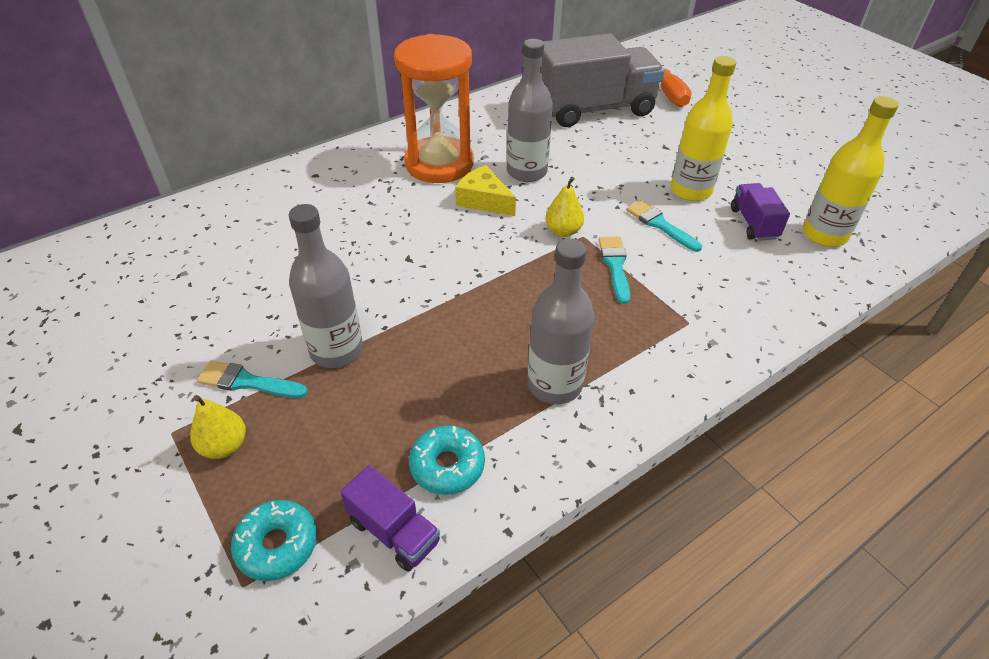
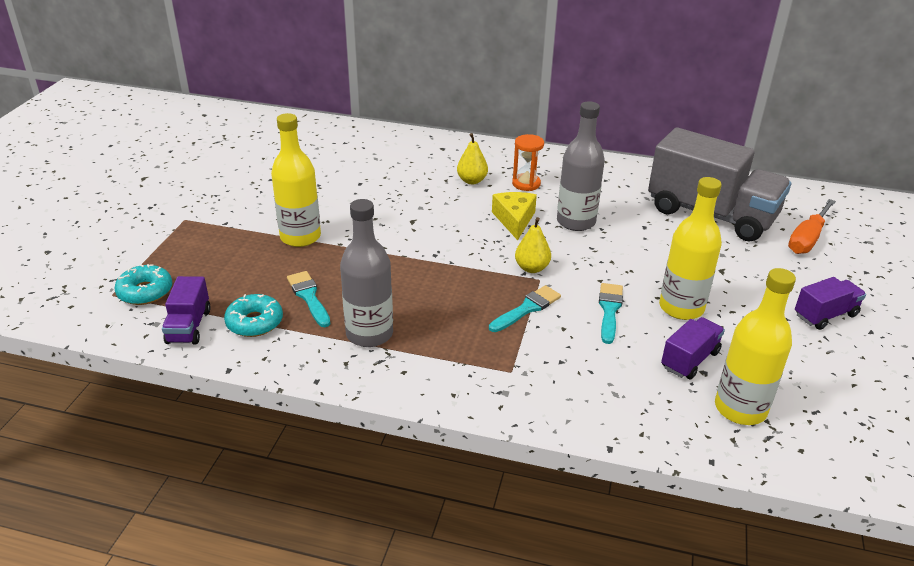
camera: 50 degrees right, 10 degrees down
(224, 446) = (192, 240): yellow pear -> yellow pear (472, 181)
(247, 382) = (243, 222): turquoise brush -> turquoise brush (309, 297)
(336, 350) = (300, 237): grey bottle -> yellow bottle
(439, 164) = (526, 184): orange hourglass -> orange hourglass, size x0.45
(756, 139) = (825, 315): none -> purple truck

